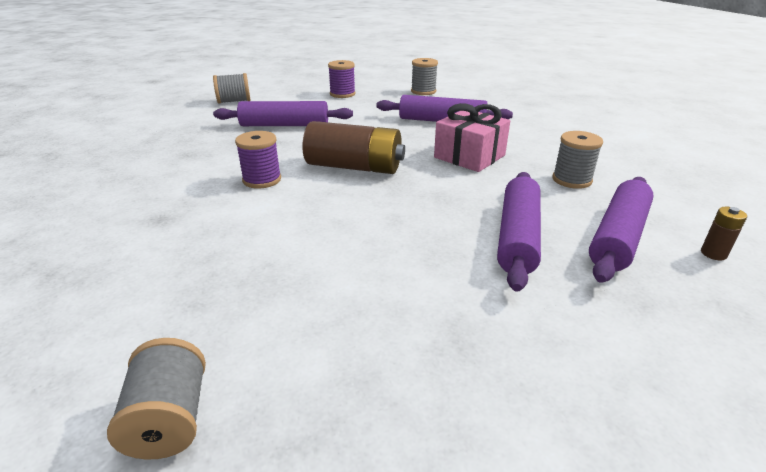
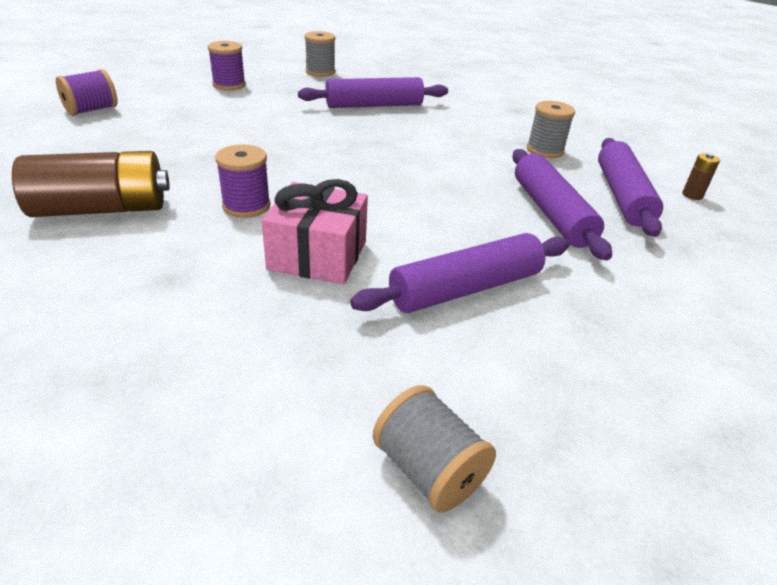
camera: 30 degrees left, 5 degrees up
(234, 101) = (92, 110): grey spool -> purple spool
(284, 125) = (199, 134): purple rolling pin -> purple rolling pin (466, 288)
(354, 167) = (336, 172): brown battery -> brown battery (102, 209)
(469, 156) = (438, 141): pink gift -> pink gift (318, 255)

